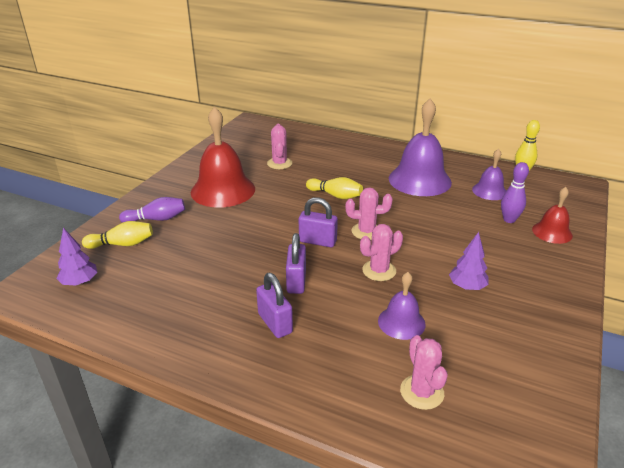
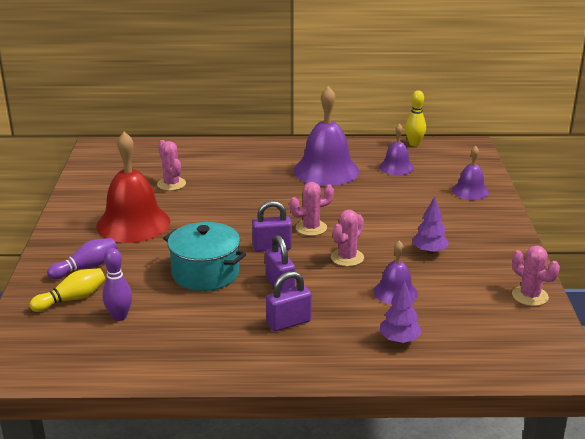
camera: 25 degrees left, 5 degrees down
(80, 282) = (62, 343): purple tree -> purple tree (399, 340)
(242, 251) = (205, 273): none -> turquoise pot
(275, 323) = (288, 323): purple padlock -> purple padlock turned 60 degrees counterclockwise
(335, 195) = (256, 202): yellow bowling pin -> none
(422, 392) = (445, 335): pink cactus -> pink cactus (530, 296)
(509, 220) = (429, 188): purple bowling pin -> purple bowling pin (119, 316)
(552, 232) = (470, 191): red bell -> purple bell

